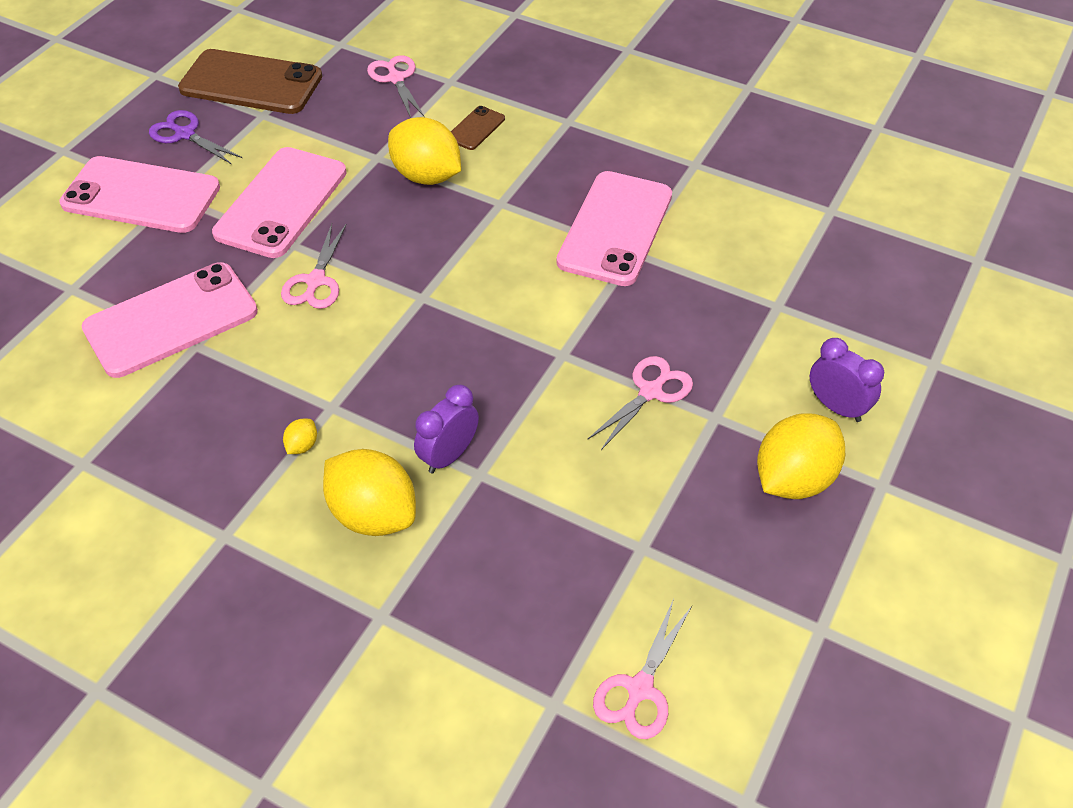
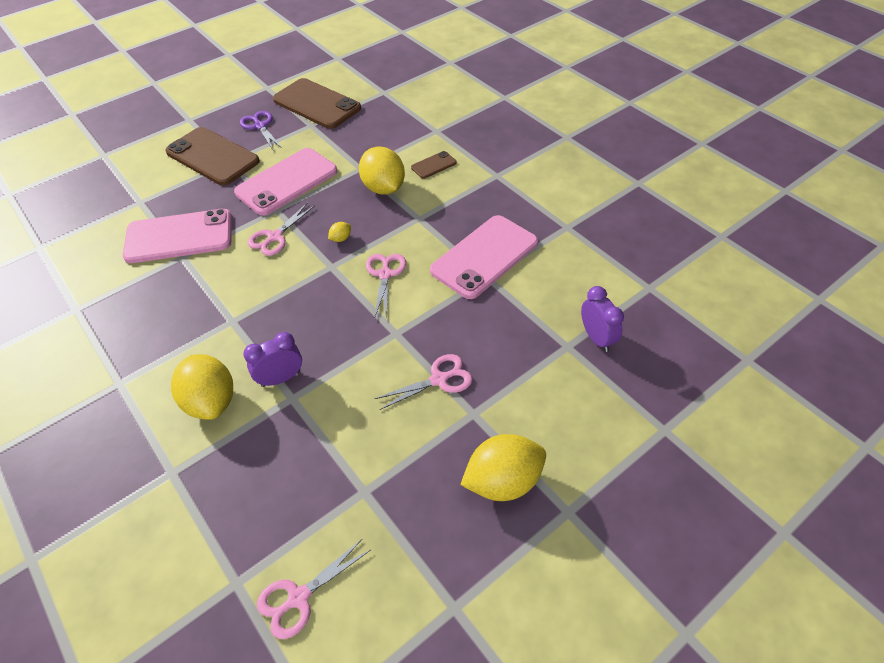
camera: 25 degrees right, 0 degrees up
(141, 196) = (212, 157): pink phone -> brown phone
(302, 445) = (199, 340): yellow lemon -> yellow lemon (341, 238)
(396, 78) = (404, 121): pink scissors -> pink scissors (385, 274)
(836, 407) = (568, 437): purple clock -> purple clock (597, 338)

